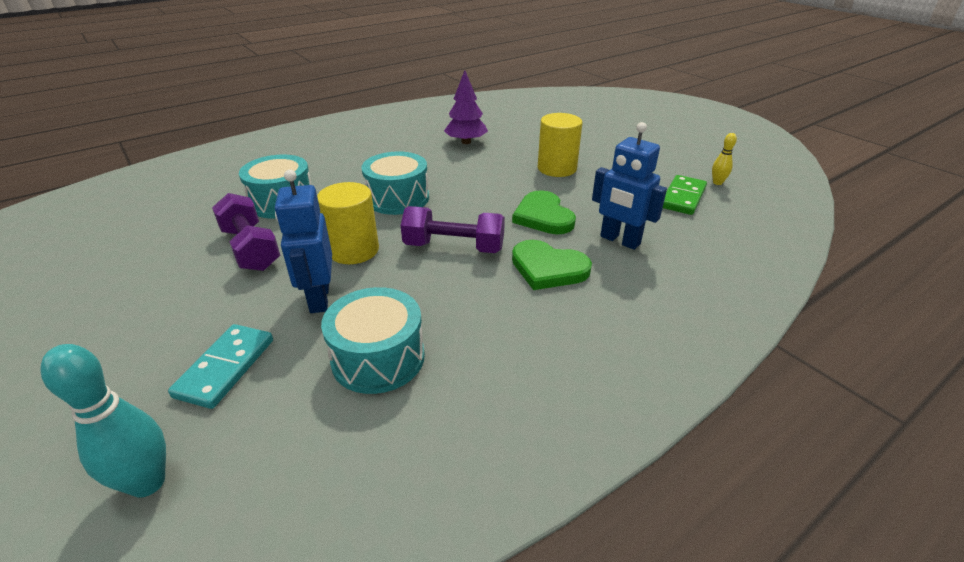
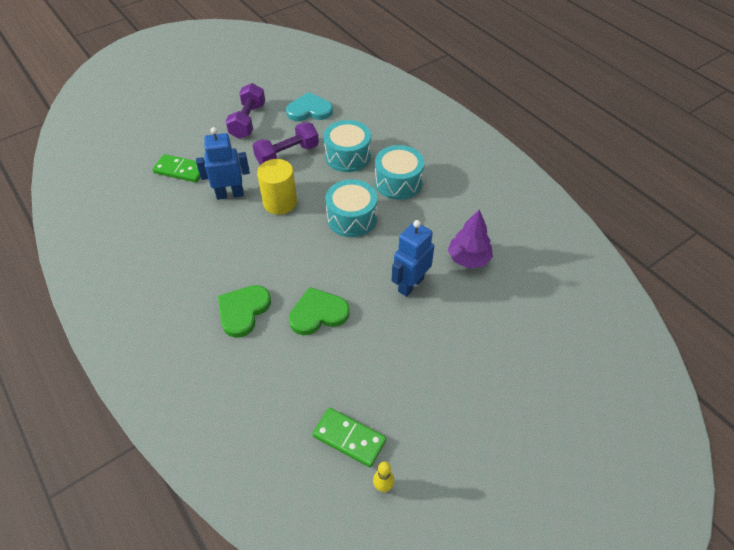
camera: 90 degrees right, 15 degrees up
(147, 482) = (119, 165): turquoise bowling pin -> none
(154, 233) = (309, 110): none -> turquoise heart
(225, 368) = (180, 170): turquoise domino -> green domino
(378, 358) = (173, 226): turquoise drum -> turquoise drum (398, 182)
(454, 247) = (277, 255): purple dumbbell -> purple dumbbell (248, 121)
(557, 168) = (412, 332): yellow cylinder -> none
(619, 240) = (275, 365): blue robot -> blue robot (410, 284)

